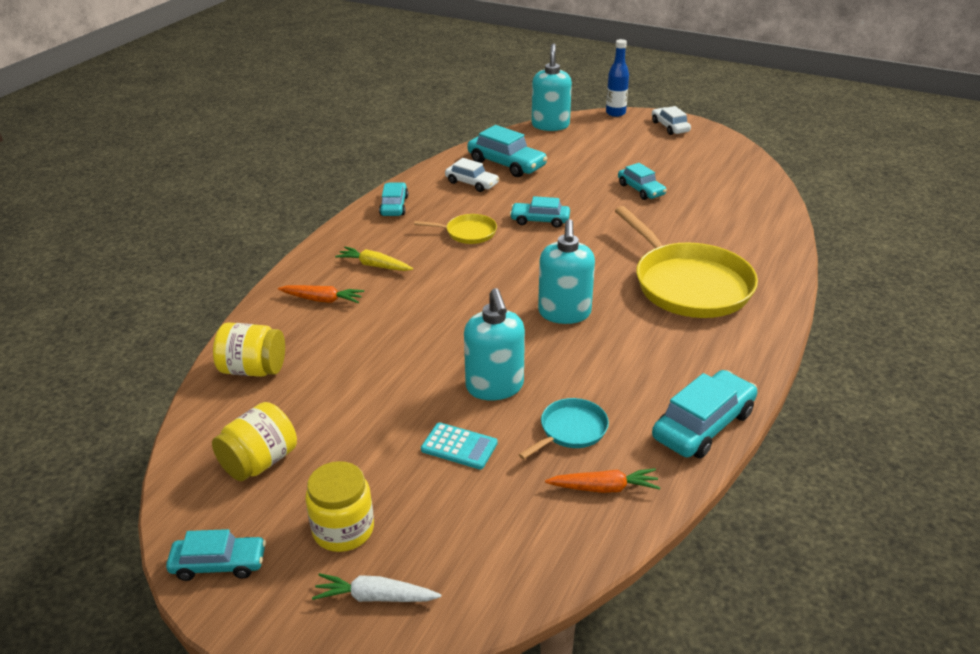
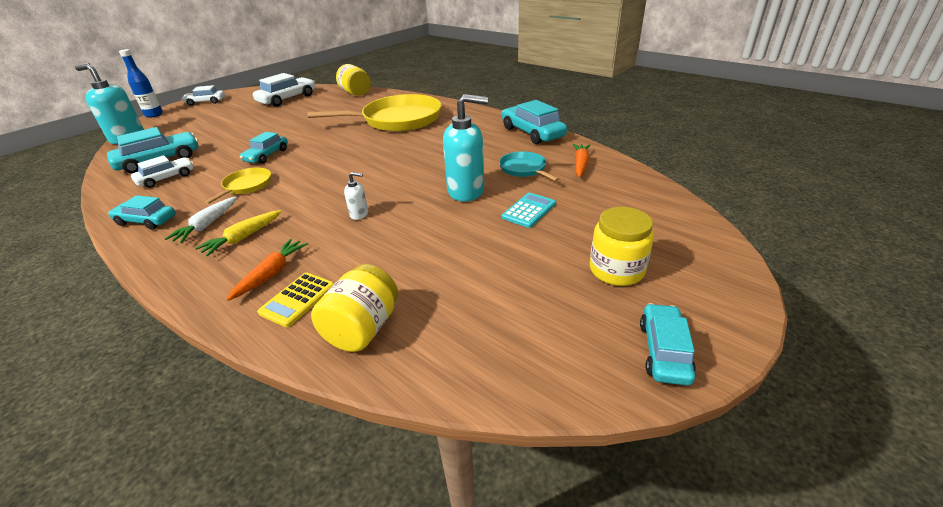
camera: 75 degrees left, 0 degrees up
(259, 462) = (521, 322): yellow jar -> yellow jar (356, 93)
(289, 325) = (298, 299): none -> yellow calculator
(375, 597) = (687, 257): white carrot -> white carrot (207, 225)
(427, 320) = (359, 214): none -> white soap dispenser
(564, 313) = (396, 158): turquoise soap dispenser -> none
(641, 190) = (273, 119): turquoise car -> none
(713, 177) = (287, 99): none -> white car

